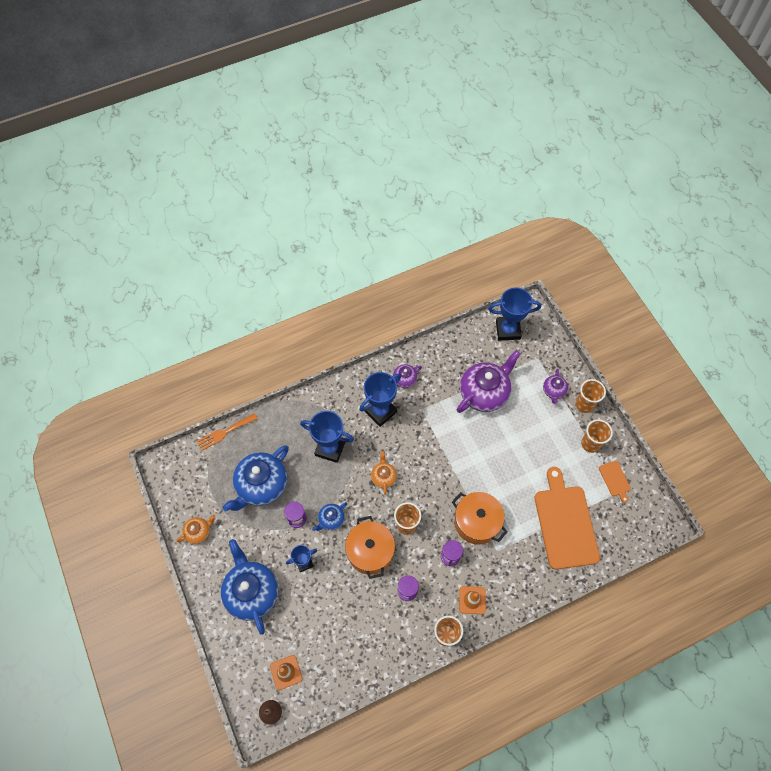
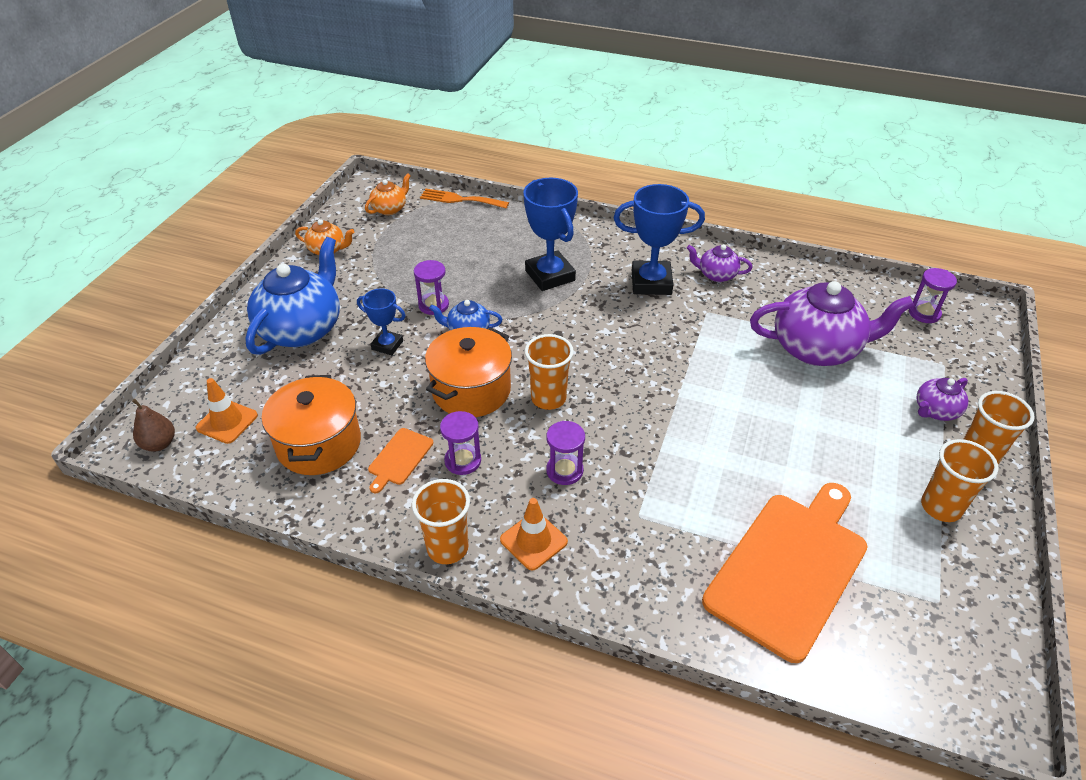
camera: 45 degrees right, 20 degrees down
(261, 485) = (437, 257): blue teapot -> none
(383, 477) = (579, 337): orange teapot -> orange teapot (390, 209)
(476, 522) = (646, 464): orange pot -> orange pot (319, 444)
(508, 330) = (924, 313): blue trophy -> purple hourglass
(615, 480) = (944, 581): orange cutting board -> orange cutting board (399, 458)

